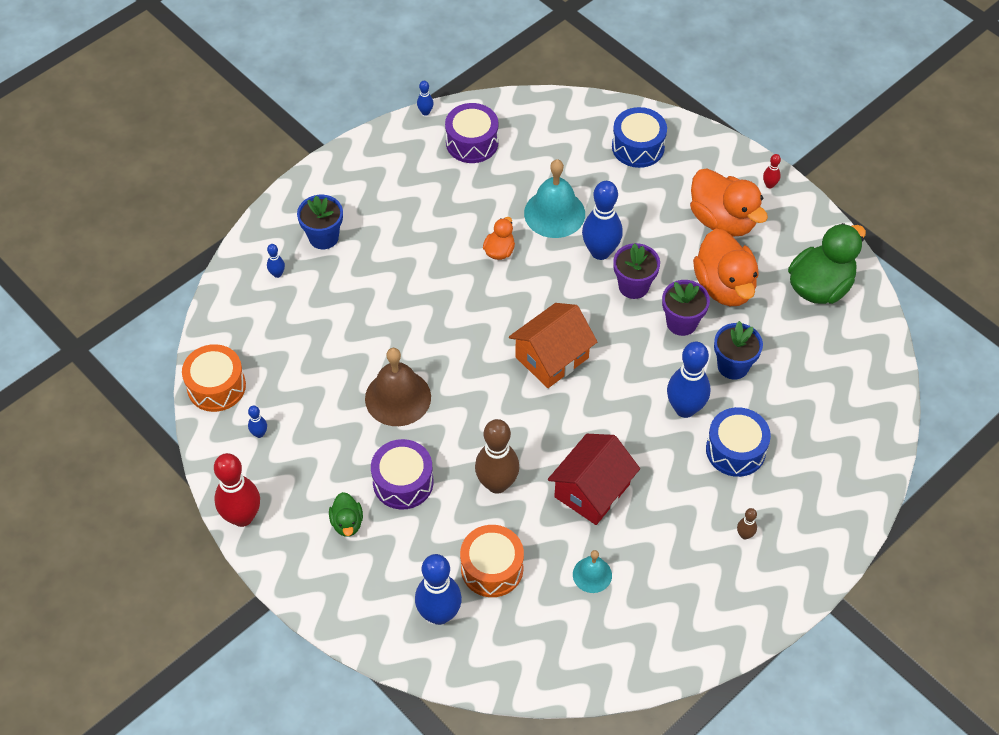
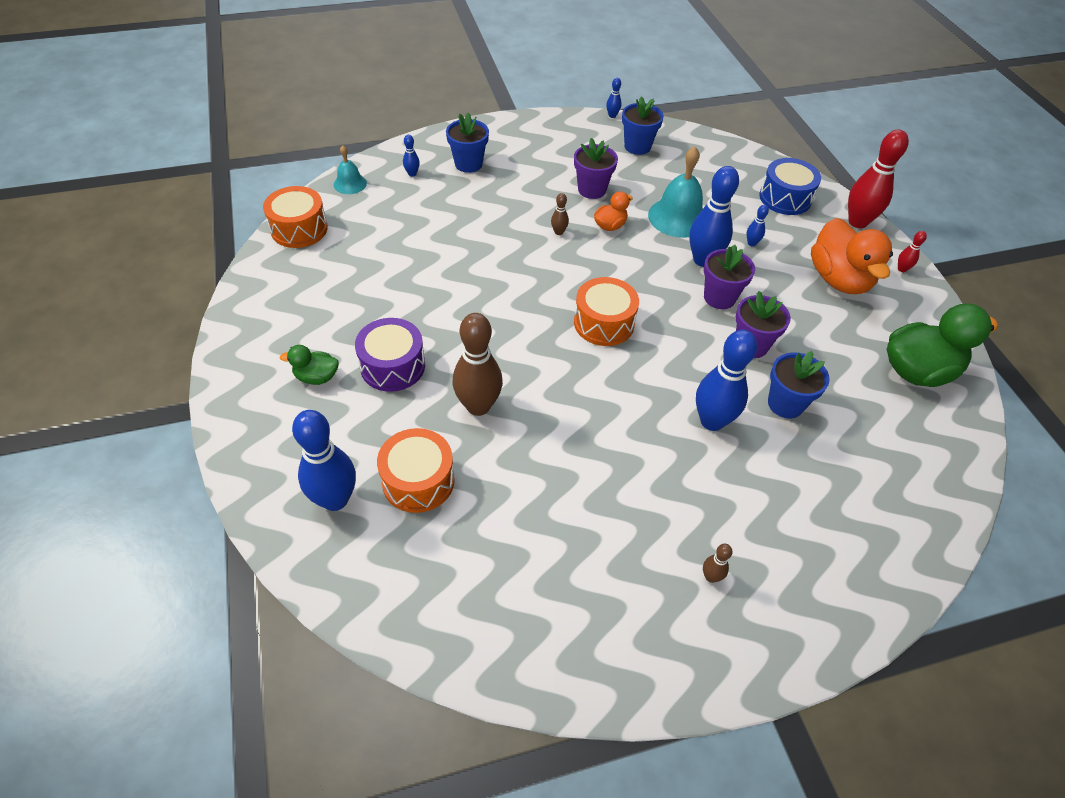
camera: 25 degrees right, 5 degrees down
(242, 517) = (233, 332): red bowling pin -> red bowling pin (857, 222)
(259, 434) = (303, 276): blue bowling pin -> blue bowling pin (751, 243)
(347, 523) = (317, 377): green duck -> green duck turned 75 degrees clockwise
(398, 397) = (440, 297): brown bell -> none
(458, 279) = (559, 232): none -> brown bowling pin
(459, 216) = (592, 190): none -> purple flower pot
(472, 142) = (637, 146): purple drum -> blue flower pot
(552, 357) = (604, 323): orange house -> orange drum
(592, 490) = (568, 454): red house -> none
(592, 574) = (515, 537): turquoise bell -> turquoise bell (350, 183)
(724, 286) = (812, 332): orange duck -> none
(735, 450) = (746, 484): blue drum -> none

